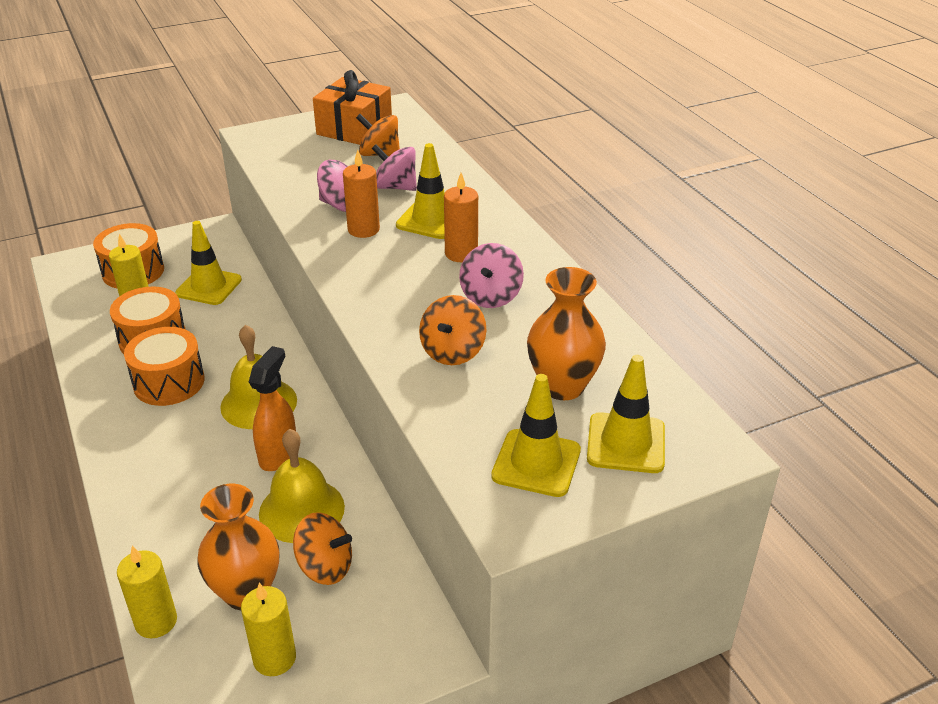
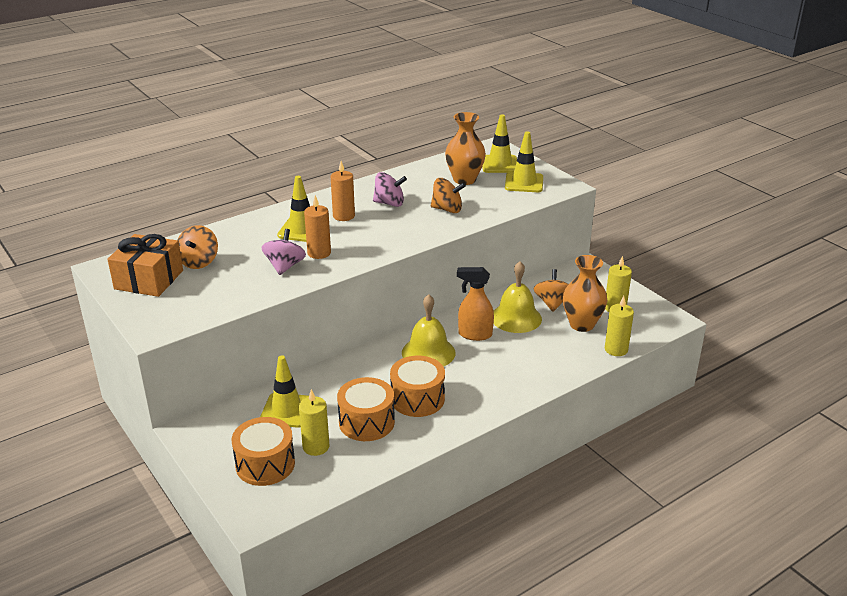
camera: 100 degrees left, 5 degrees down
(395, 187) = (254, 248): pink spinning top -> none

